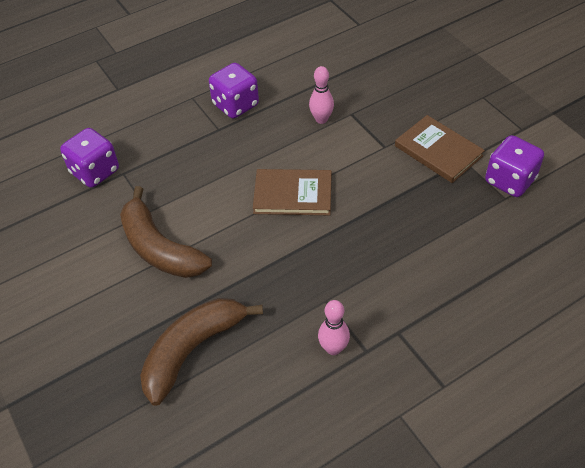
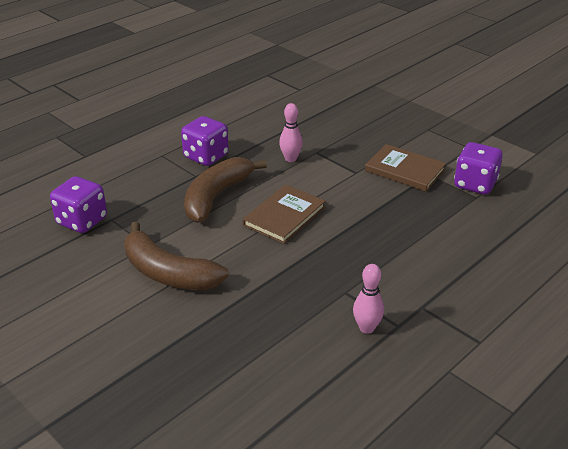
camera: 15 degrees left, 15 degrees down
(192, 350) = (229, 350): brown banana -> brown banana (216, 197)
(293, 194) = (284, 216): brown book -> brown book turned 45 degrees counterclockwise

